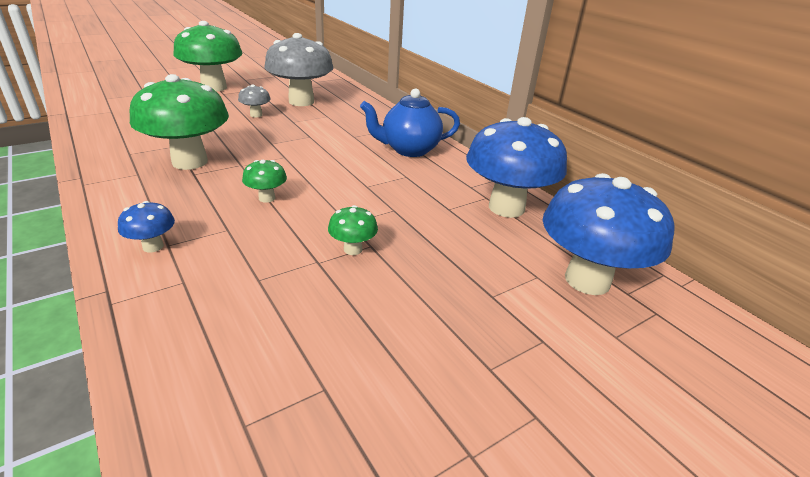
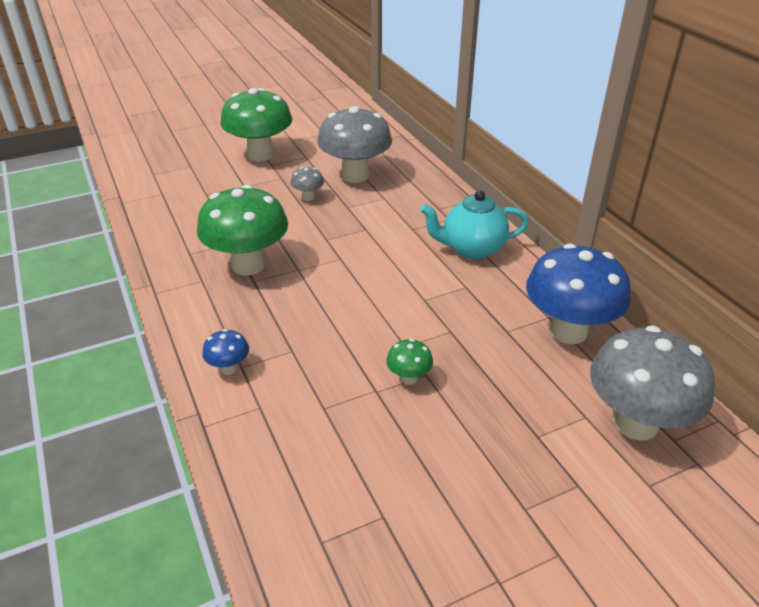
camera: 10 degrees right, 5 degrees up
(267, 198) = (326, 313): green mushroom -> none
(409, 150) = (472, 249): blue teapot -> turquoise teapot
(587, 280) = (635, 423): blue mushroom -> grey mushroom

